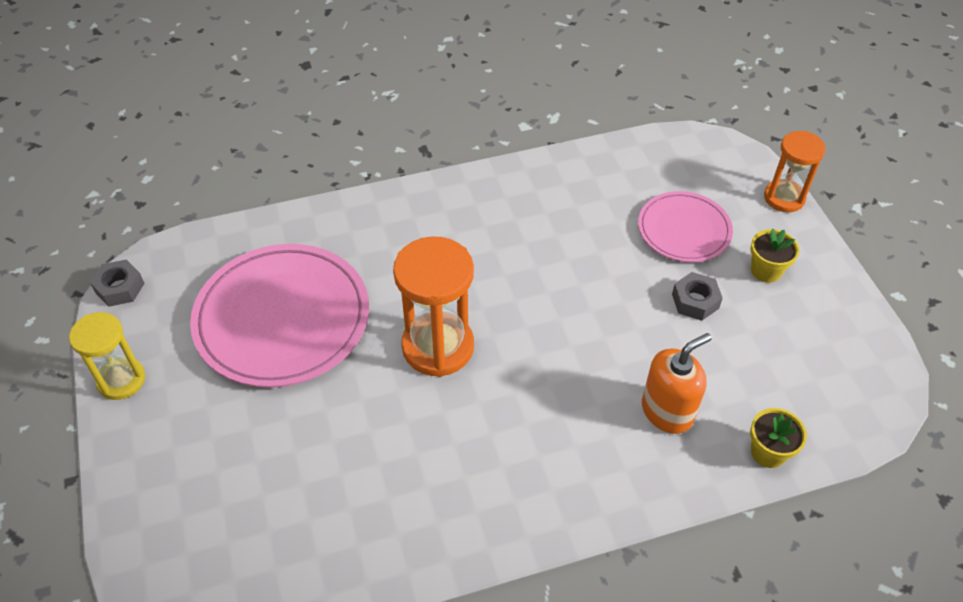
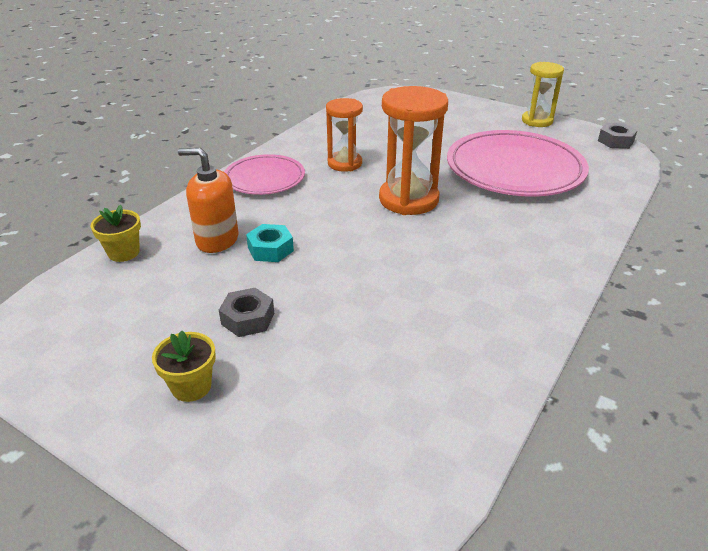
camera: 140 degrees right, 15 degrees down
(625, 365) = (270, 249): none -> turquoise nut
(667, 411) = (217, 240): orange soap dispenser -> orange soap dispenser turned 90 degrees clockwise
(684, 230) = (310, 379): pink plate -> pink plate (264, 178)
(784, 198) = (215, 503): orange hourglass -> orange hourglass (344, 163)

